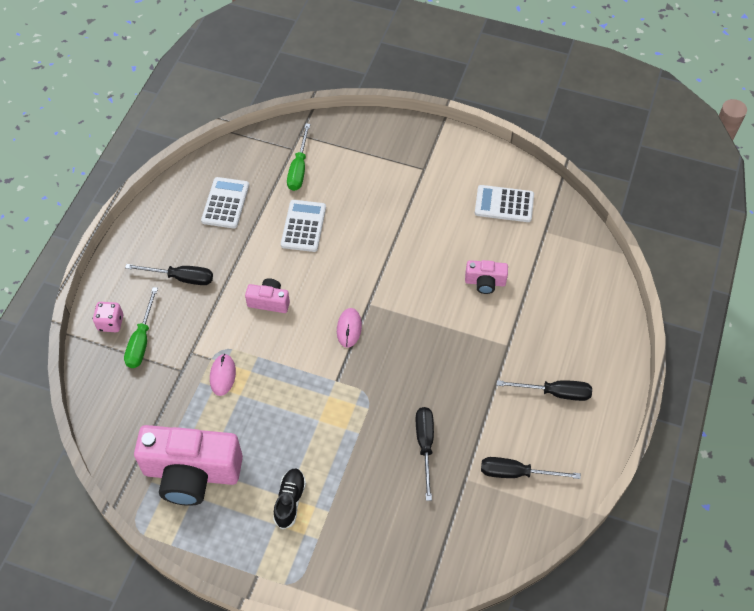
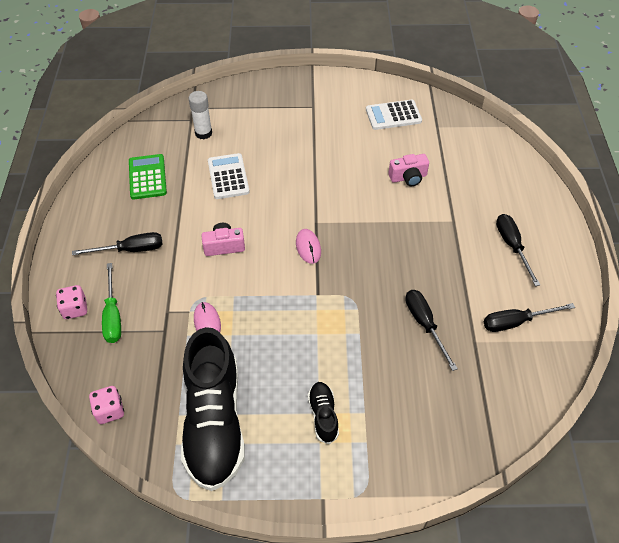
camera: 20 degrees left, 5 degrees down
(107, 431) = (110, 411): none -> pink dice
(192, 473) = (214, 422): pink camera -> black shoe
(225, 203) = (147, 177): white calculator -> green calculator
(299, 168) = (203, 133): green screwdriver -> white glue stick
(554, 393) = (512, 246): black screwdriver -> black screwdriver turned 90 degrees counterclockwise

